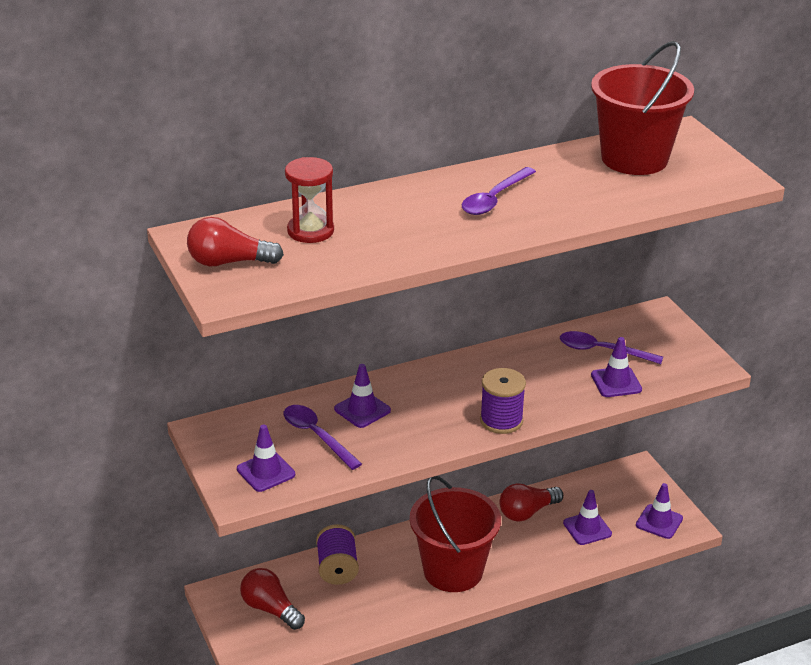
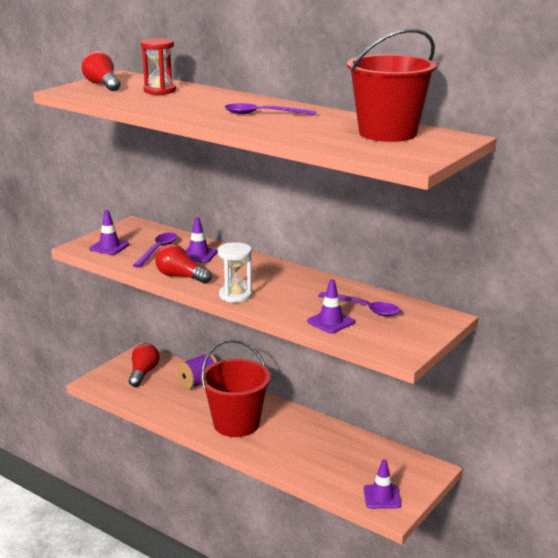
camera: 60 degrees right, 10 degrees down
(501, 420) = (235, 295): purple spool -> white hourglass
(527, 512) = (327, 434): red light bulb -> red light bulb (180, 277)
(587, 528) = (337, 465): purple traffic cone -> none
(602, 351) = (364, 308): purple spoon -> purple spoon turned 135 degrees clockwise

